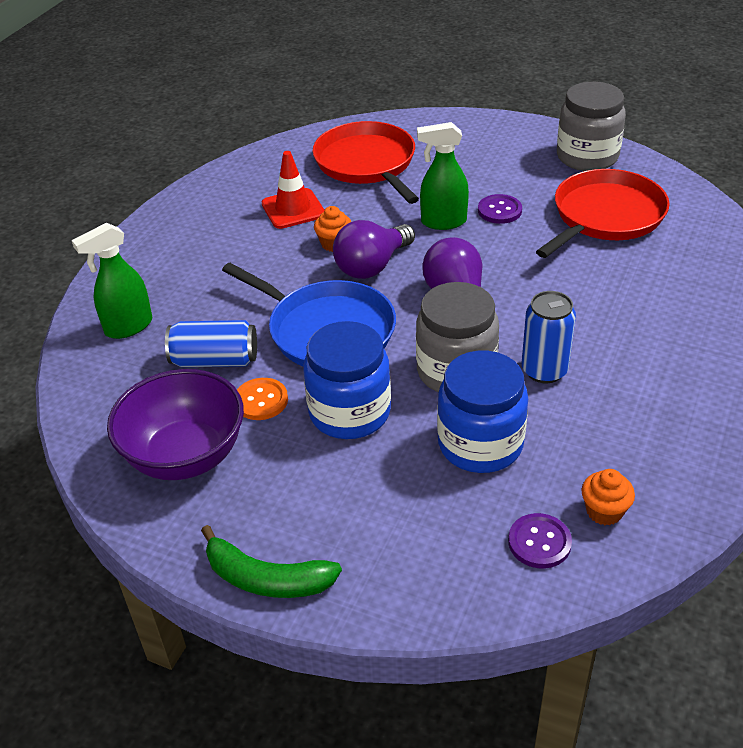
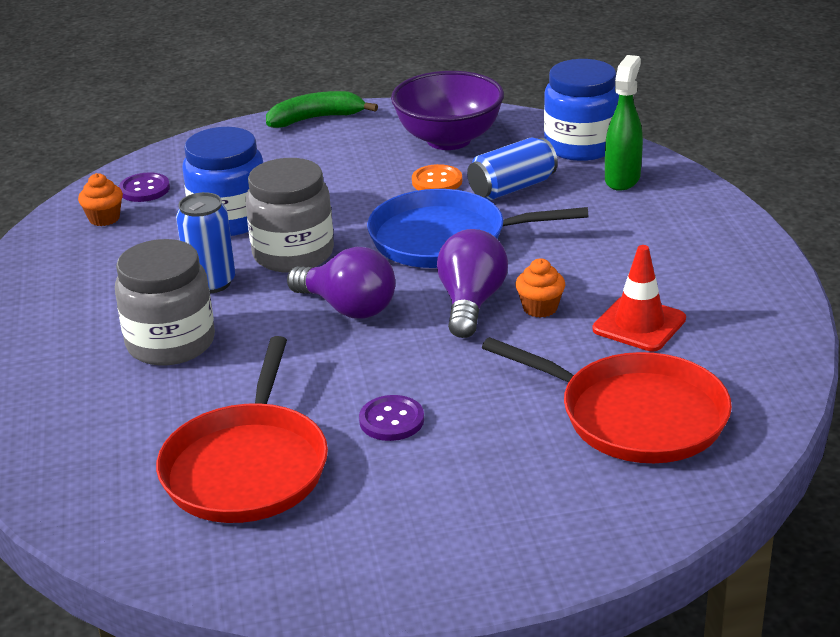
camera: 145 degrees right, 10 degrees down
(350, 412) = (356, 199): blue jar -> blue jar (581, 146)
(443, 222) = (447, 378): green spray bottle -> none
(587, 157) = (337, 560): grey jar -> grey jar (171, 343)

